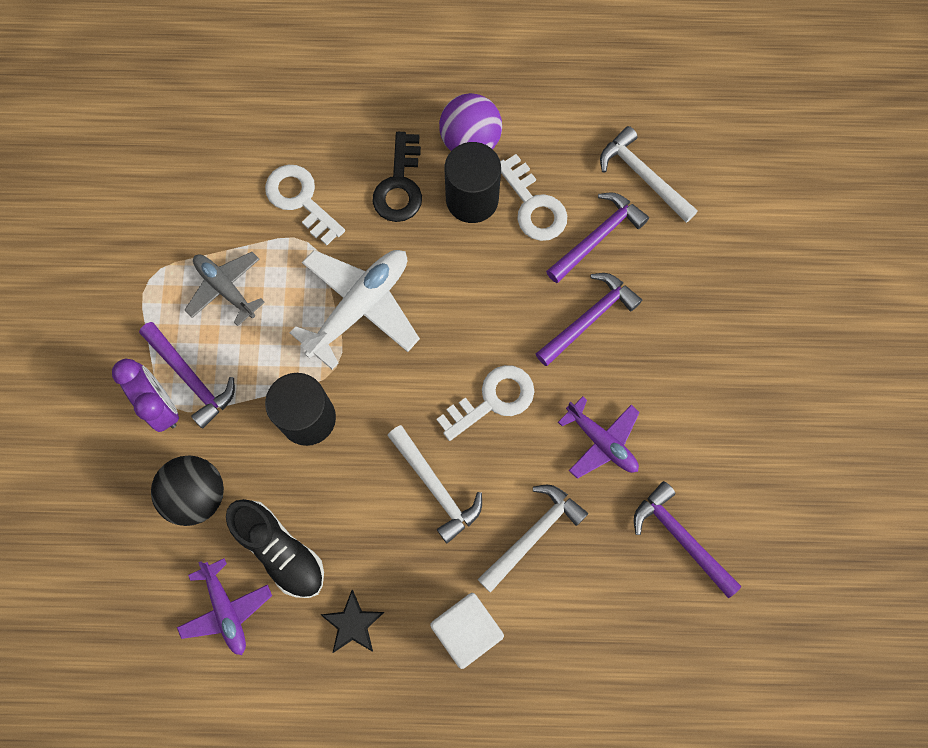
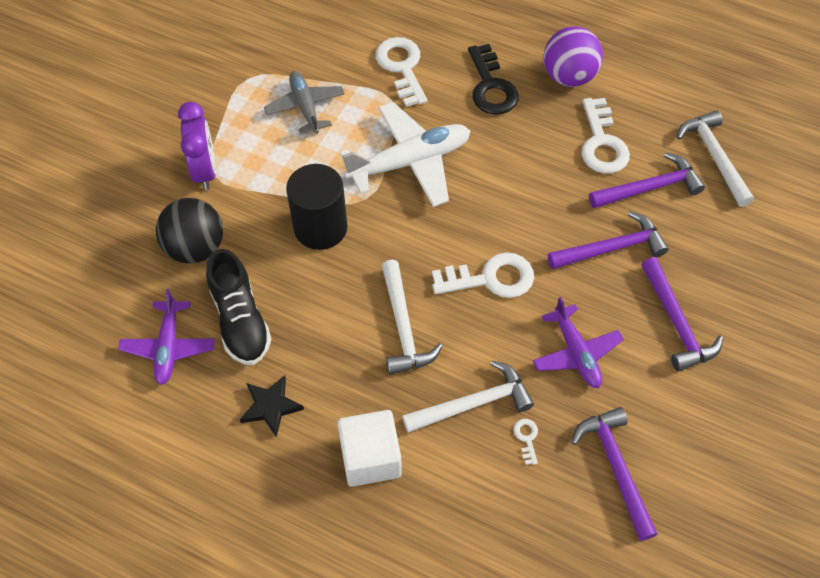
camera: 25 degrees right, 15 degrees down
(191, 378) = (241, 160): purple hammer -> purple hammer (676, 323)
(399, 185) = (491, 86): black key -> black key turned 45 degrees counterclockwise
(472, 199) = (549, 119): black cylinder -> none
(594, 546) = (526, 438): none -> white key

